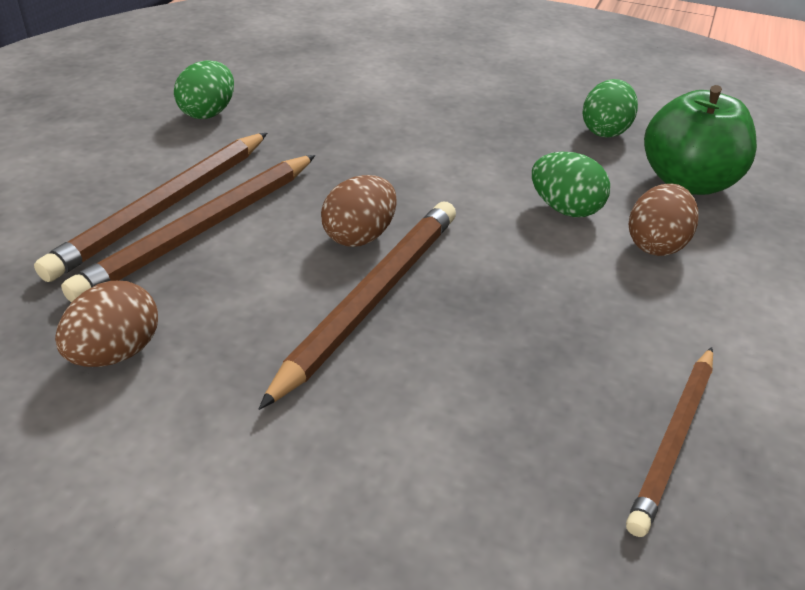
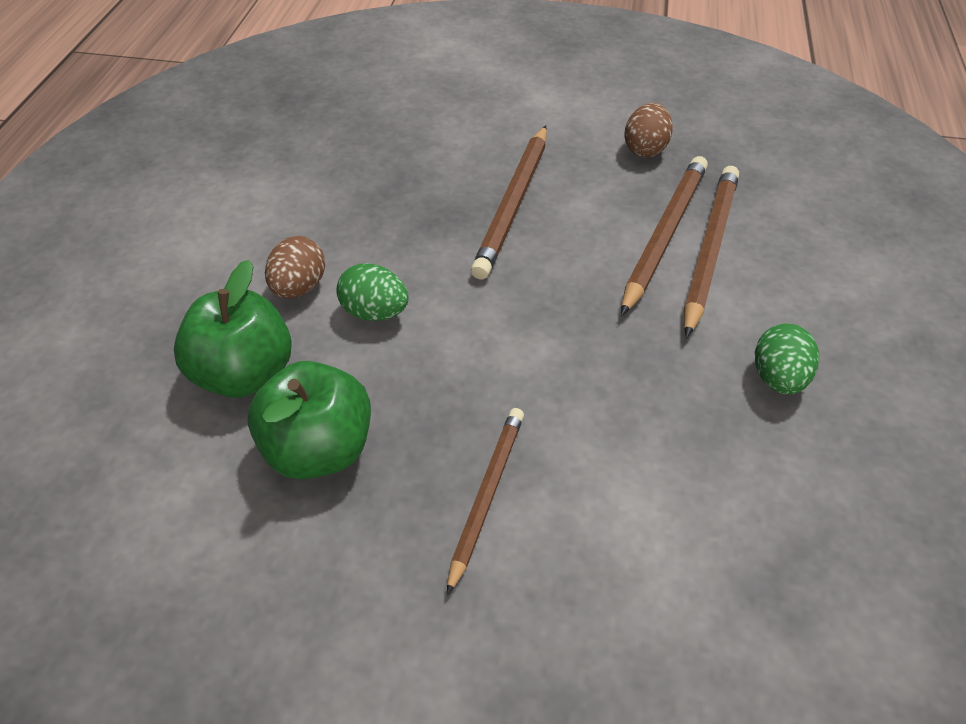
camera: 170 degrees right, 10 degrees up
(359, 236) = (543, 251): brown egg -> none
(605, 131) = (319, 449): green egg -> green apple
(673, 440) = (323, 156): brown pencil -> brown pencil (486, 495)

